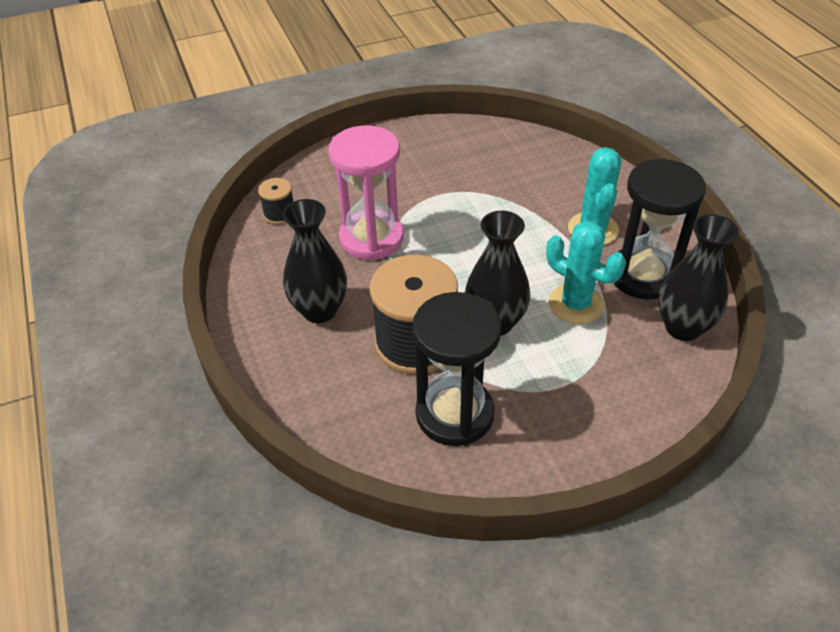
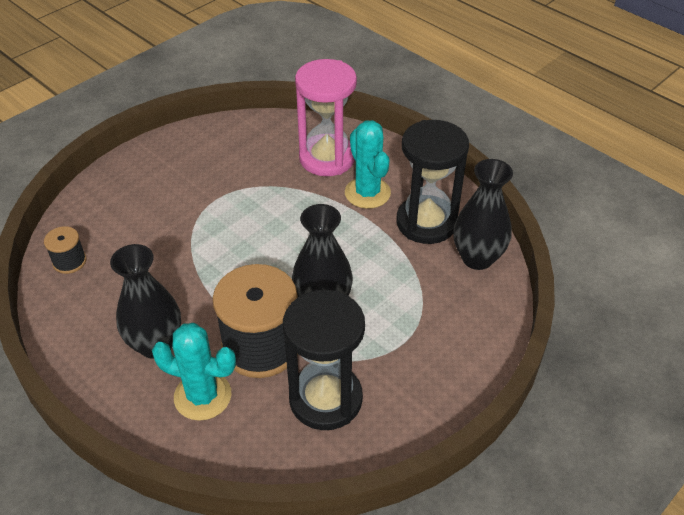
camera: 25 degrees left, 0 degrees up
(371, 238) = (173, 259): pink hourglass -> pink hourglass (327, 158)
(576, 304) = (383, 265): turquoise cactus -> turquoise cactus (202, 396)

